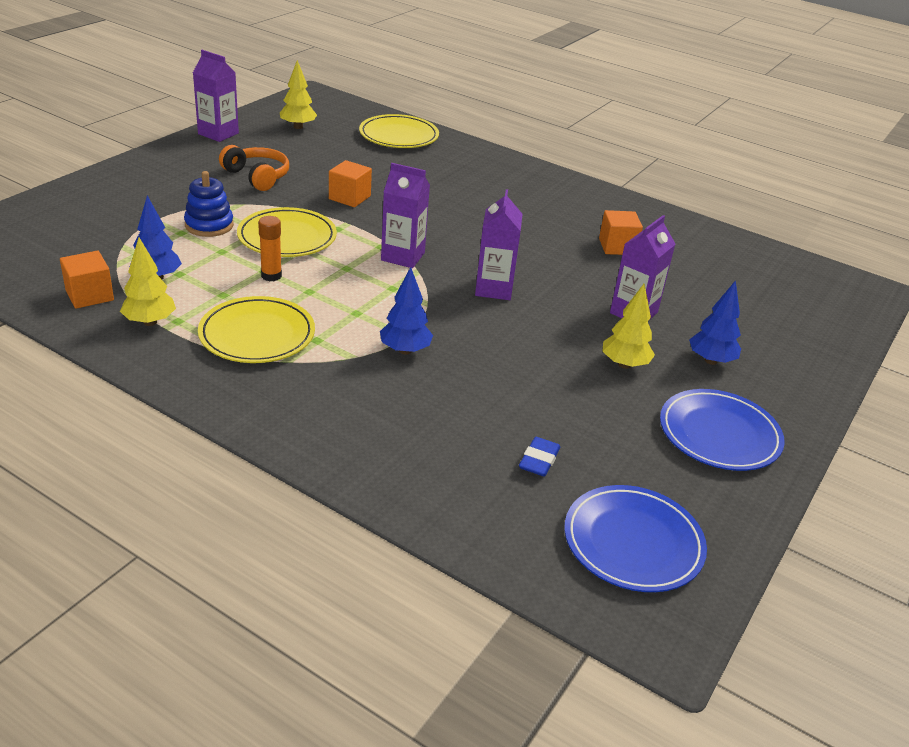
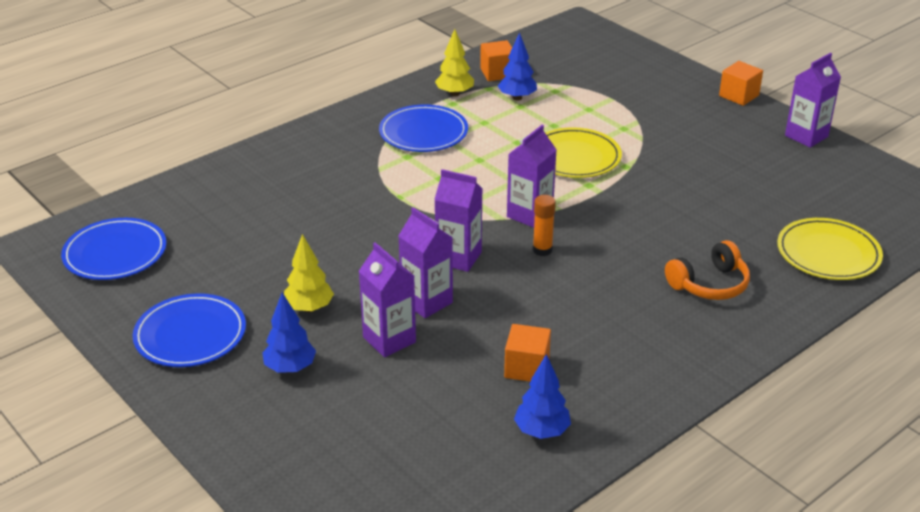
camera: 110 degrees right, 0 degrees up
(209, 225) = (601, 122): blue stacking toy -> none
(257, 176) = (702, 151): orange headphones -> orange headphones (709, 284)
(257, 335) = (423, 133): yellow plate -> blue plate
(271, 276) = (509, 145): orange glue stick -> orange glue stick (542, 250)
(298, 127) = (838, 185): yellow tree -> none
(349, 197) = (656, 199): orange cube -> orange cube (739, 96)
(405, 350) = (378, 194): blue tree -> blue tree (541, 431)
(539, 460) = (217, 232): blue eraser -> none
(569, 299) = (426, 302): none -> purple carton

